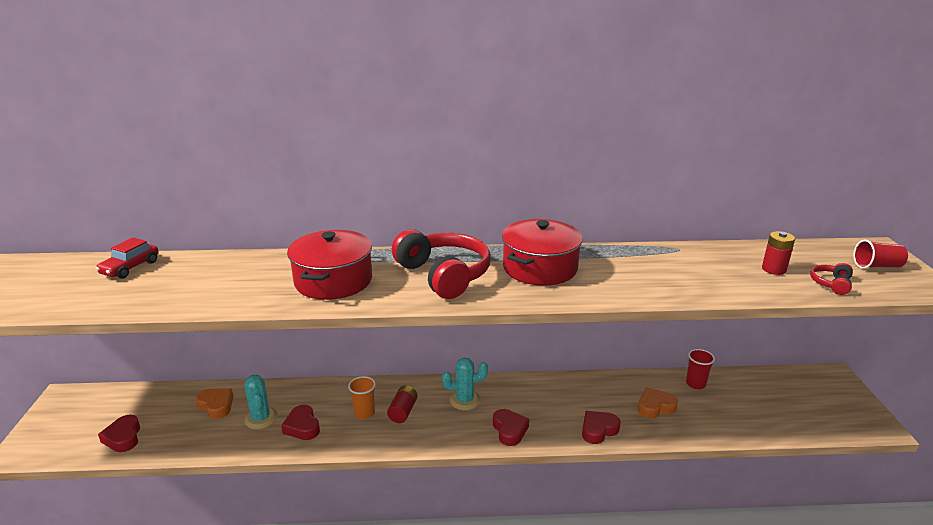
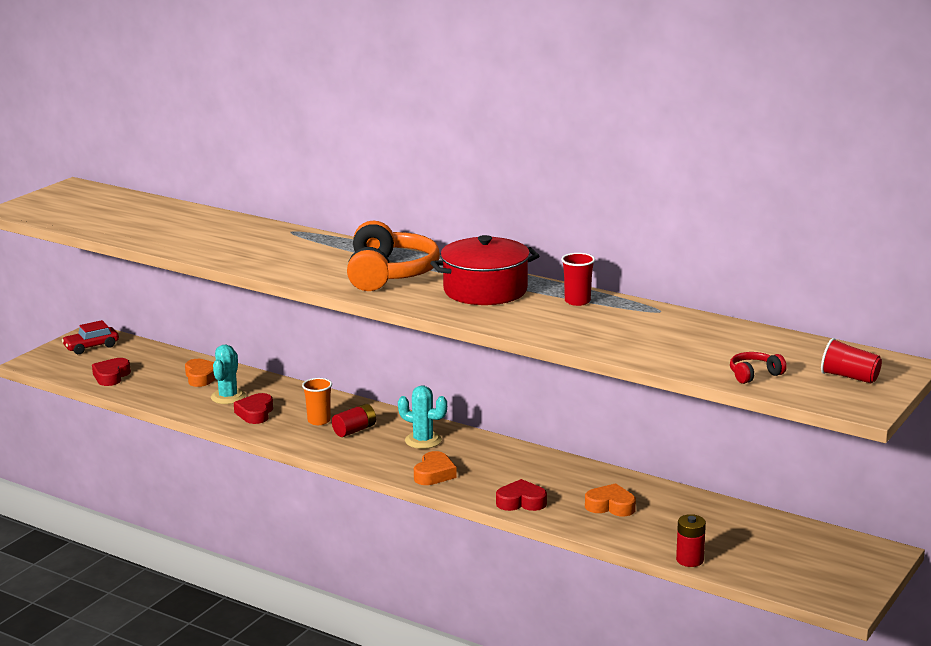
camera: 35 degrees right, 5 degrees down
(130, 268) = (152, 209): red car -> red car (91, 347)
(333, 281) = (291, 255): red pot -> none
(444, 275) = (389, 274): red headphones -> orange headphones
(509, 430) = (434, 474): red heart -> orange heart
(695, 384) = (690, 505): red cup -> red cup (577, 301)
(773, 269) = (721, 350): red battery -> red battery (690, 560)

